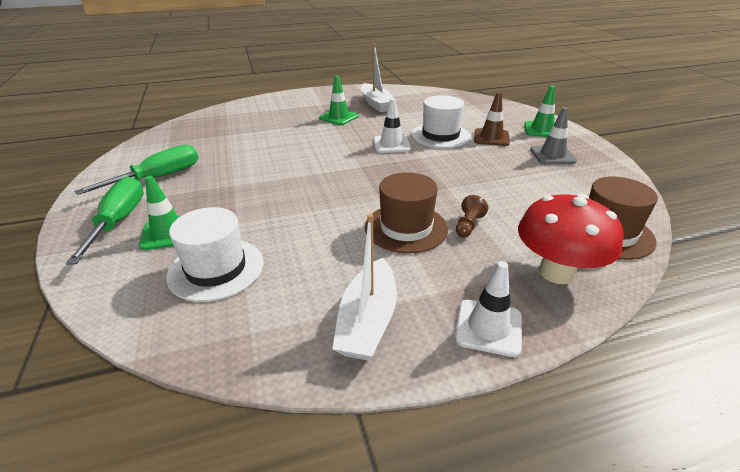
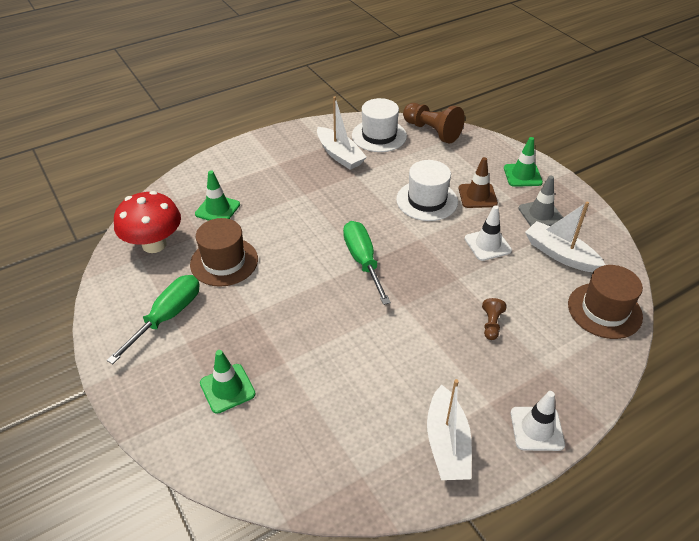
camera: 15 degrees left, 10 degrees up
(119, 221) = (169, 384): green screwdriver -> green screwdriver (363, 261)
(216, 269) = (297, 420): white hat -> white hat (379, 136)
(339, 117) = (308, 186): green traffic cone -> green traffic cone (217, 209)
(391, 144) = (383, 223): white traffic cone -> white traffic cone (487, 244)
(406, 228) = (439, 337): brown hat -> brown hat (224, 261)
(465, 99) = (432, 131): none -> brown pawn
(556, 272) = (573, 363): red mushroom -> red mushroom (154, 244)
(565, 184) = (560, 254): none -> white boat

